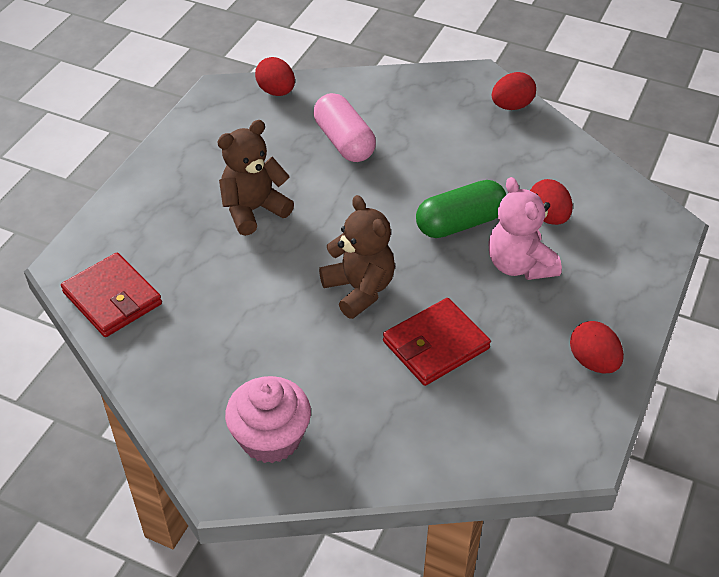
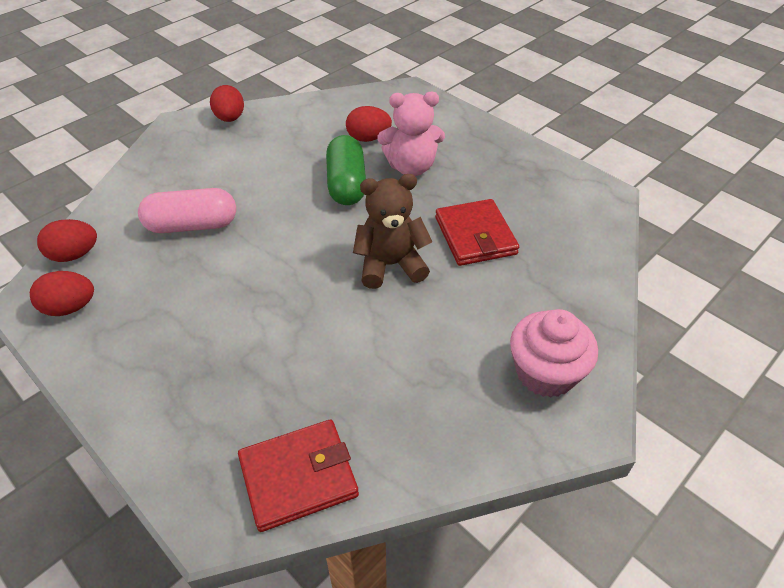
camera: 70 degrees left, 0 degrees up
(254, 210) = (239, 315): brown teddy bear -> none
(593, 362) = (523, 161): red egg -> red egg (70, 307)

